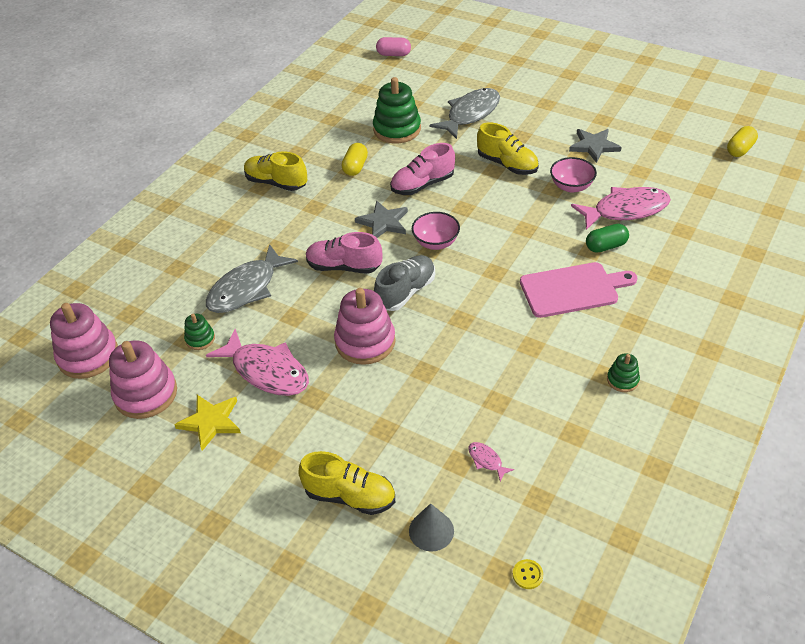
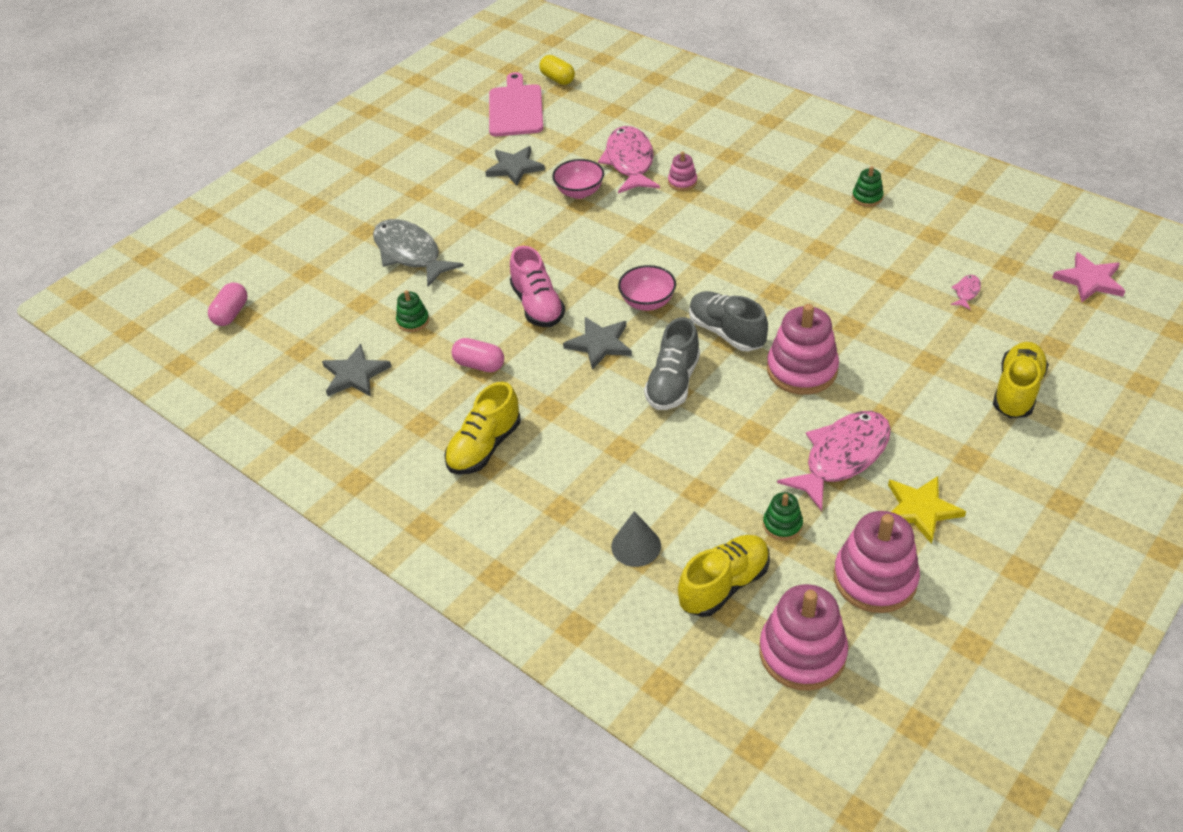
camera: 80 degrees left, 0 degrees up
(247, 288) = (695, 478): grey fish -> none
(341, 115) = (355, 374): none -> grey star
(344, 267) = (673, 383): pink shoe -> grey shoe
(355, 167) = (479, 365): yellow capsule -> pink capsule
(397, 129) = (413, 321): green stacking toy -> green stacking toy, size x0.50
(431, 530) = (1051, 336): grey cone -> grey cone (636, 546)
(486, 460) = (966, 292): pink fish -> pink fish turned 150 degrees clockwise
(507, 164) = (523, 234): yellow shoe -> yellow shoe (724, 585)
(527, 575) = (1089, 280): yellow button -> pink star
(573, 289) = (742, 211): pink cutting board -> pink cutting board (515, 108)
(606, 246) = (682, 182): green capsule -> pink stacking toy

